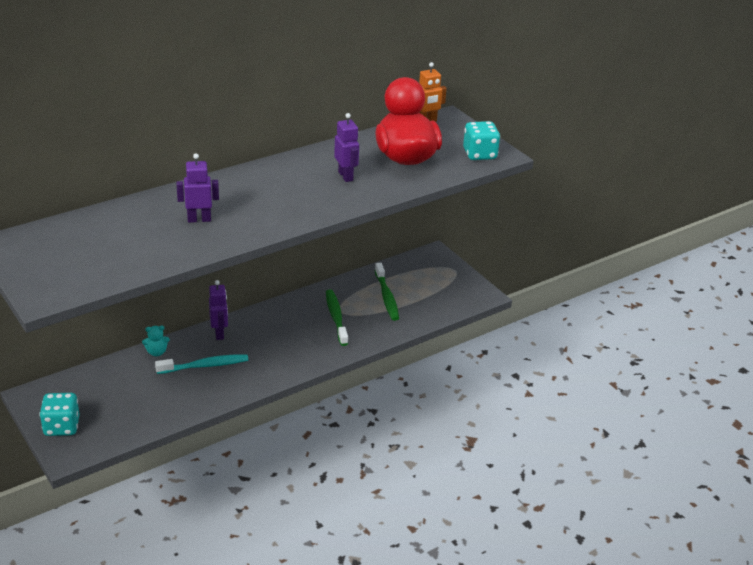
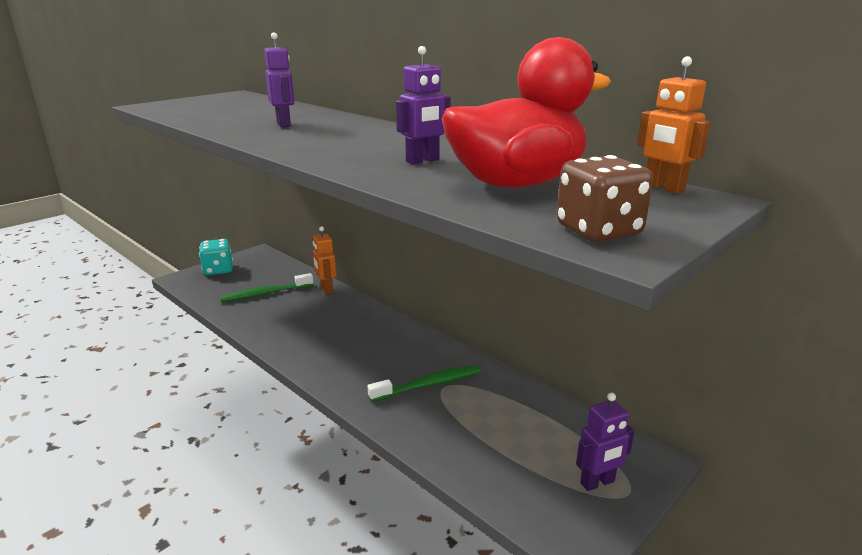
camera: 80 degrees right, 10 degrees down
(156, 352) = (326, 289): turquoise teddy bear -> orange robot
(205, 366) = (310, 315): turquoise toothbrush -> none
(219, 333) = (366, 314): purple robot -> purple robot (597, 482)
(386, 297) = (500, 423): green toothbrush -> green toothbrush (265, 293)
(479, 154) = (598, 231): turquoise dice -> brown dice

